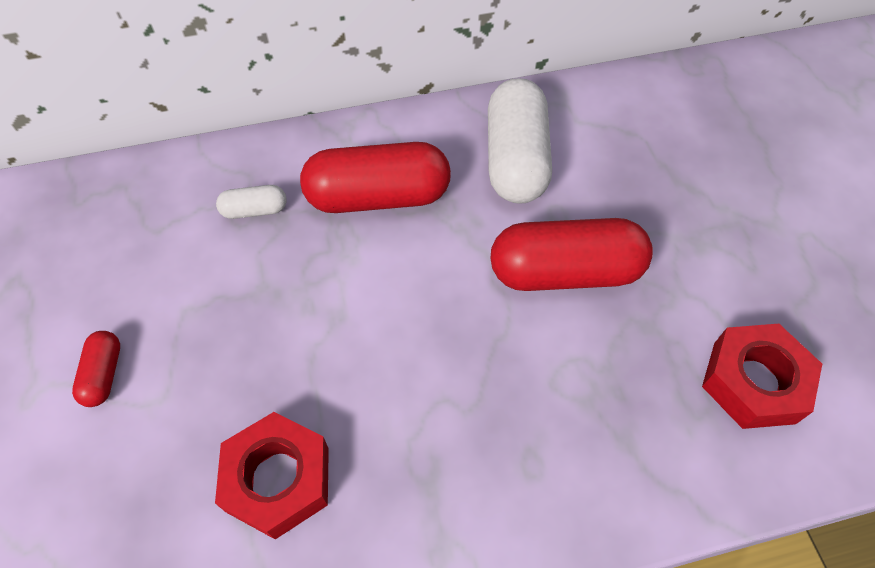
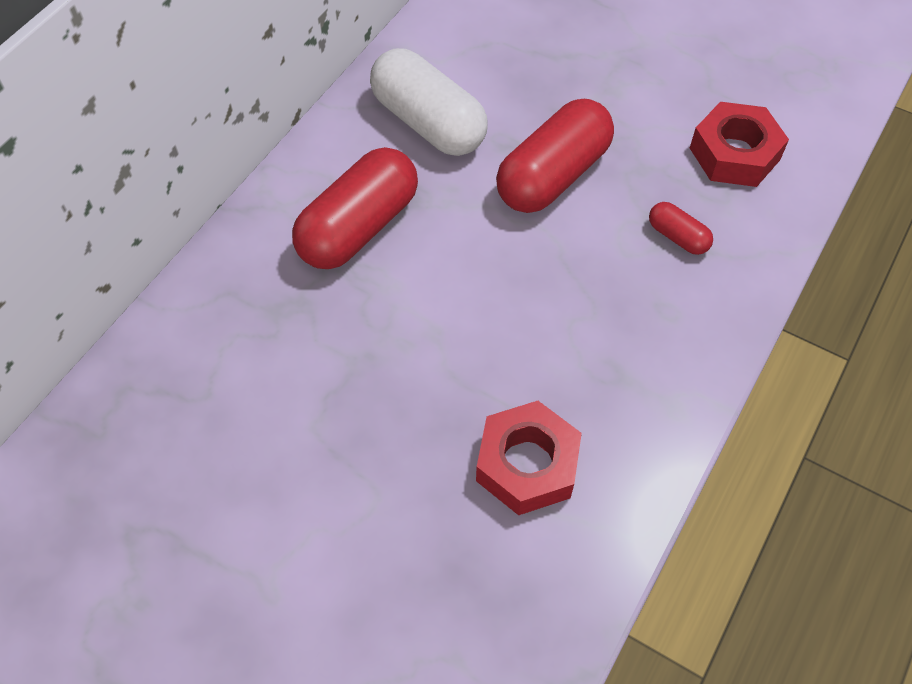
camera: 45 degrees left, 0 degrees up
(104, 374) = (310, 522): red capsule -> red capsule (677, 237)
(255, 210) = (271, 314): white capsule -> none

